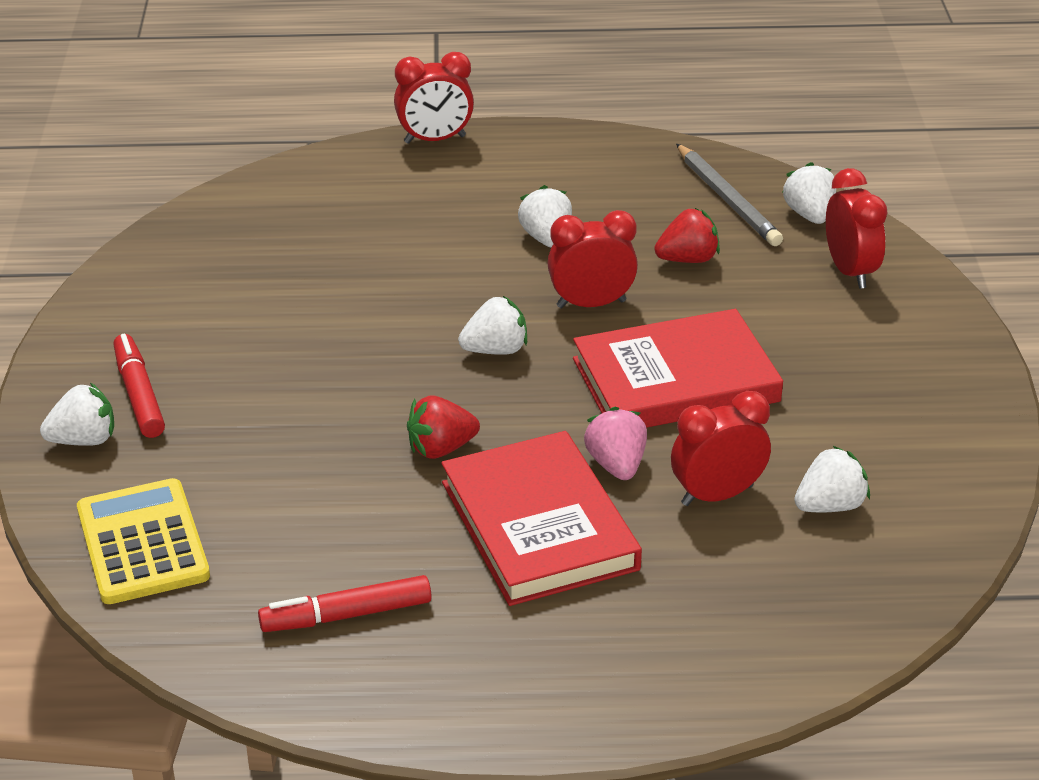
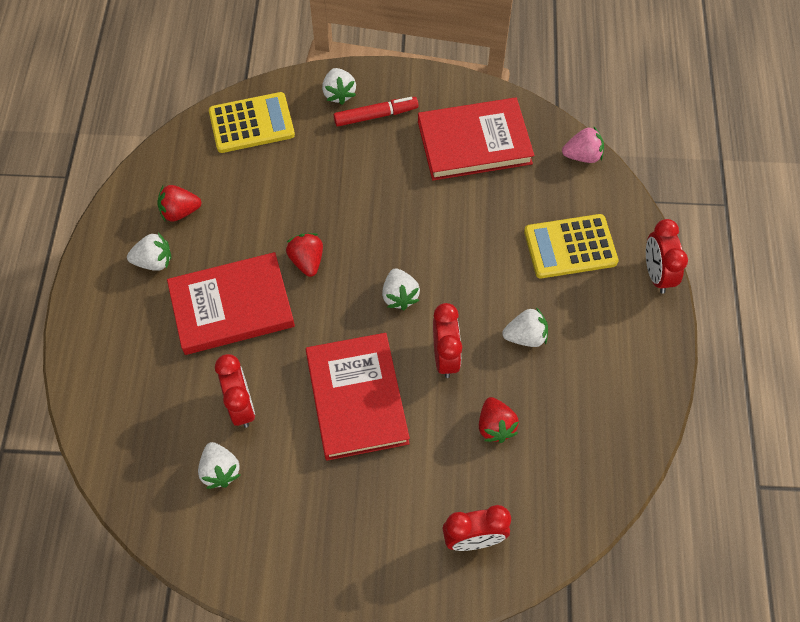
camera: 95 degrees right, 25 degrees up
(204, 291) = (474, 142): none -> red book
(346, 615) = (180, 212): red marker -> red strawberry
(396, 204) = (570, 247): none -> yellow calculator
(616, 465) = (278, 353): pink strawberry -> pink strawberry (582, 156)
(728, 199) = (574, 467): grey pencil -> none
(809, 215) = (551, 524): white strawberry -> white strawberry (154, 261)

